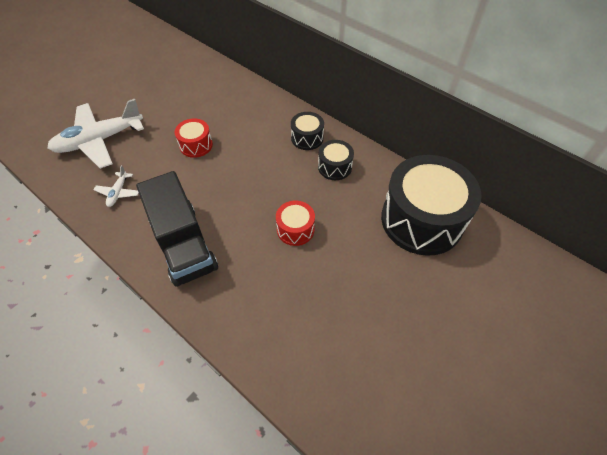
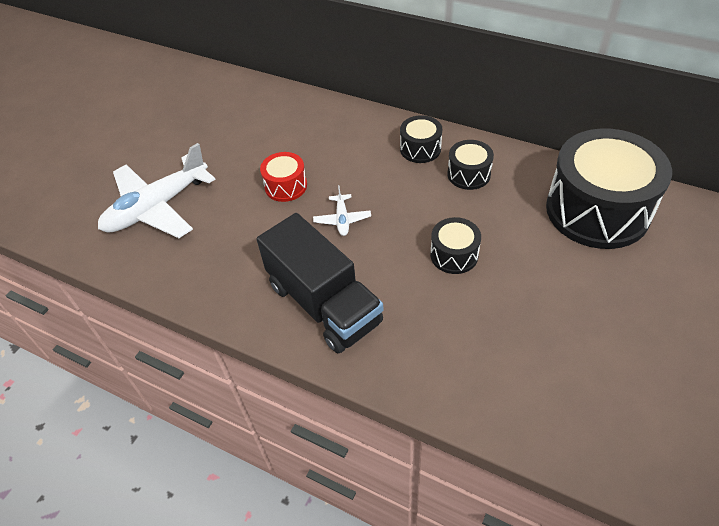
camera: 10 degrees left, 5 degrees down
(118, 192) = (211, 263): white plane -> white plane (342, 219)
(295, 229) = (454, 255): red drum -> black drum

